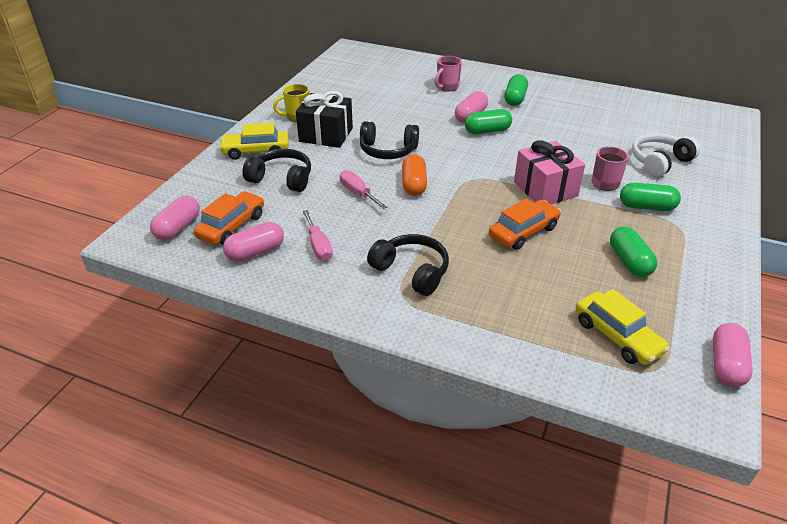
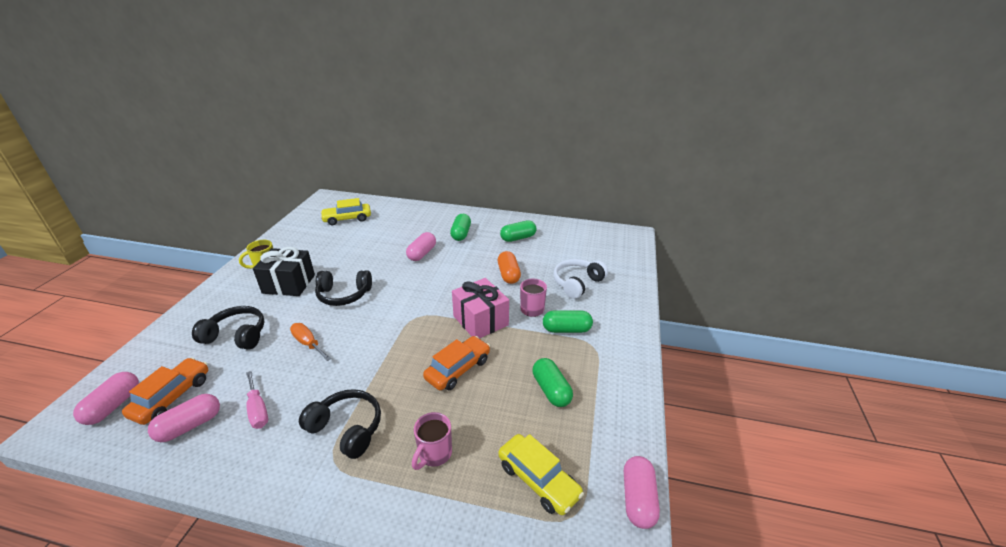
camera: 10 degrees left, 5 degrees down
(256, 151) = (217, 308): yellow car -> yellow car (347, 219)
(358, 193) = (308, 343): pink screwdriver -> orange screwdriver
(414, 185) = (362, 328): orange capsule -> orange capsule (508, 274)
(447, 87) = (404, 228): pink mug -> pink mug (434, 454)
(487, 131) = (435, 267): green capsule -> green capsule (518, 238)

